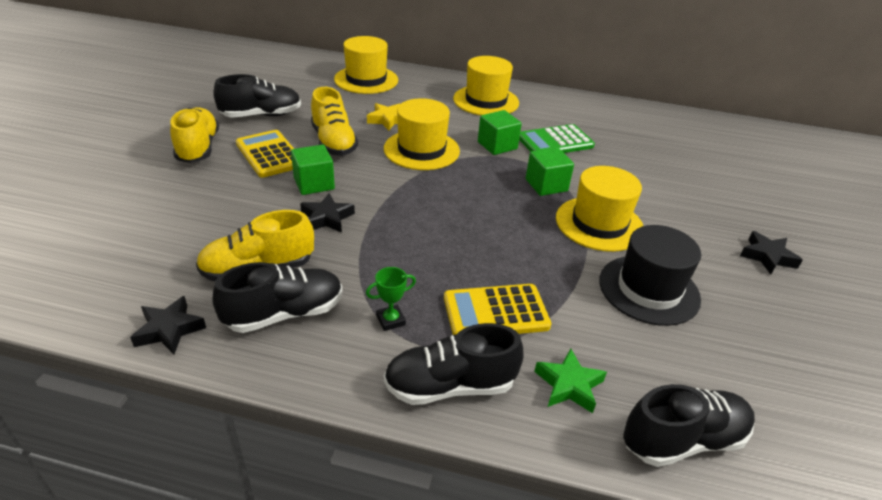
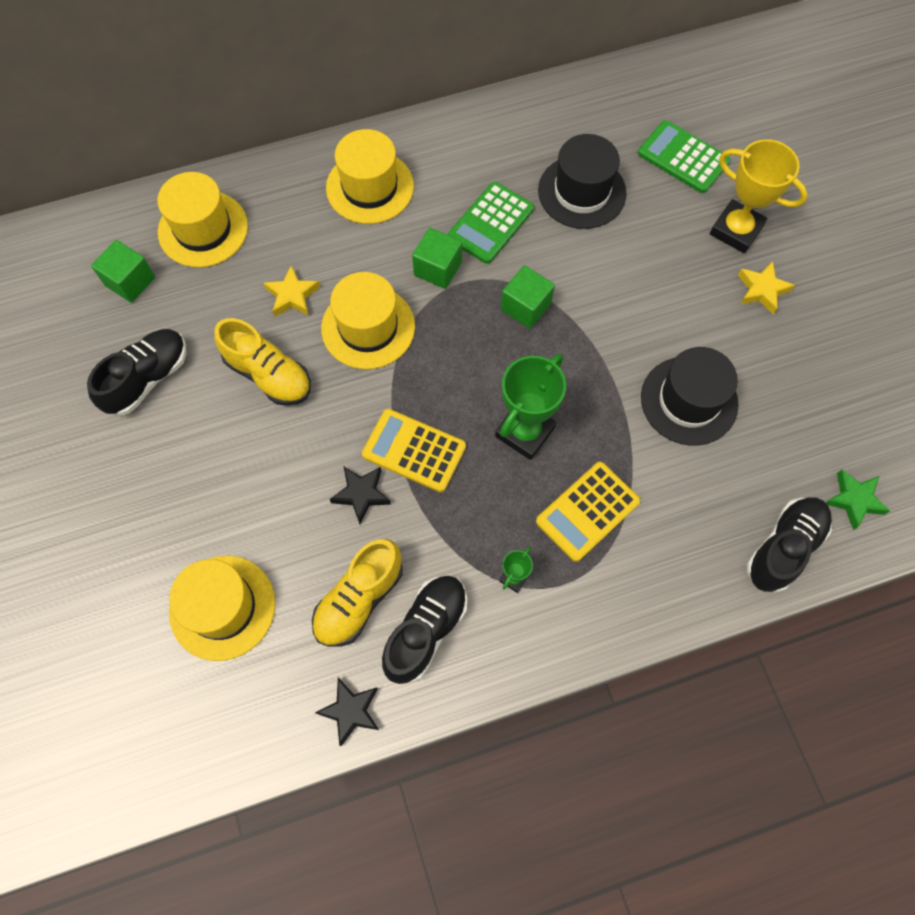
camera: 30 degrees left, 30 degrees up
(198, 148) = (136, 480): yellow shoe -> none
(270, 154) = (221, 439): yellow calculator -> yellow calculator (414, 450)
(314, 184) = (307, 454): green cube -> green cube (130, 281)
(450, 386) = (604, 611): black shoe -> none
(485, 243) = (525, 432): none -> green trophy
(569, 385) = (685, 550): green star -> green star (854, 500)
(599, 224) = (605, 336): yellow hat -> yellow hat (222, 607)
(638, 153) = (582, 192): none -> black hat
(736, 167) = (683, 157): none -> green calculator
(762, 217) = (736, 230): none -> yellow trophy
(767, 256) = (762, 290): black star -> yellow star

